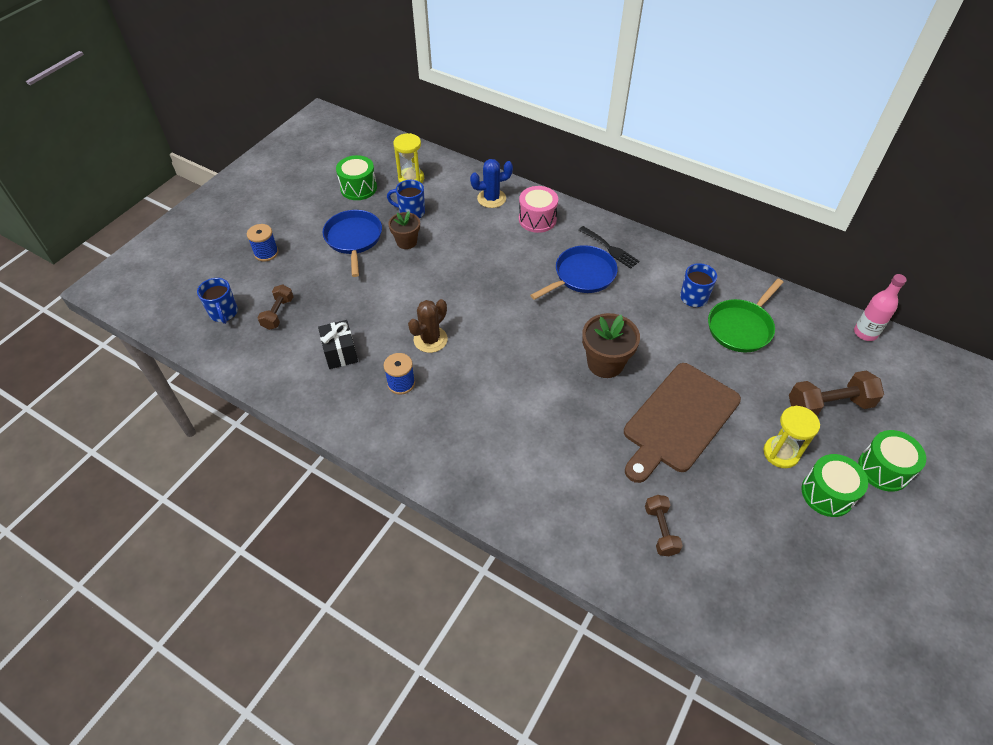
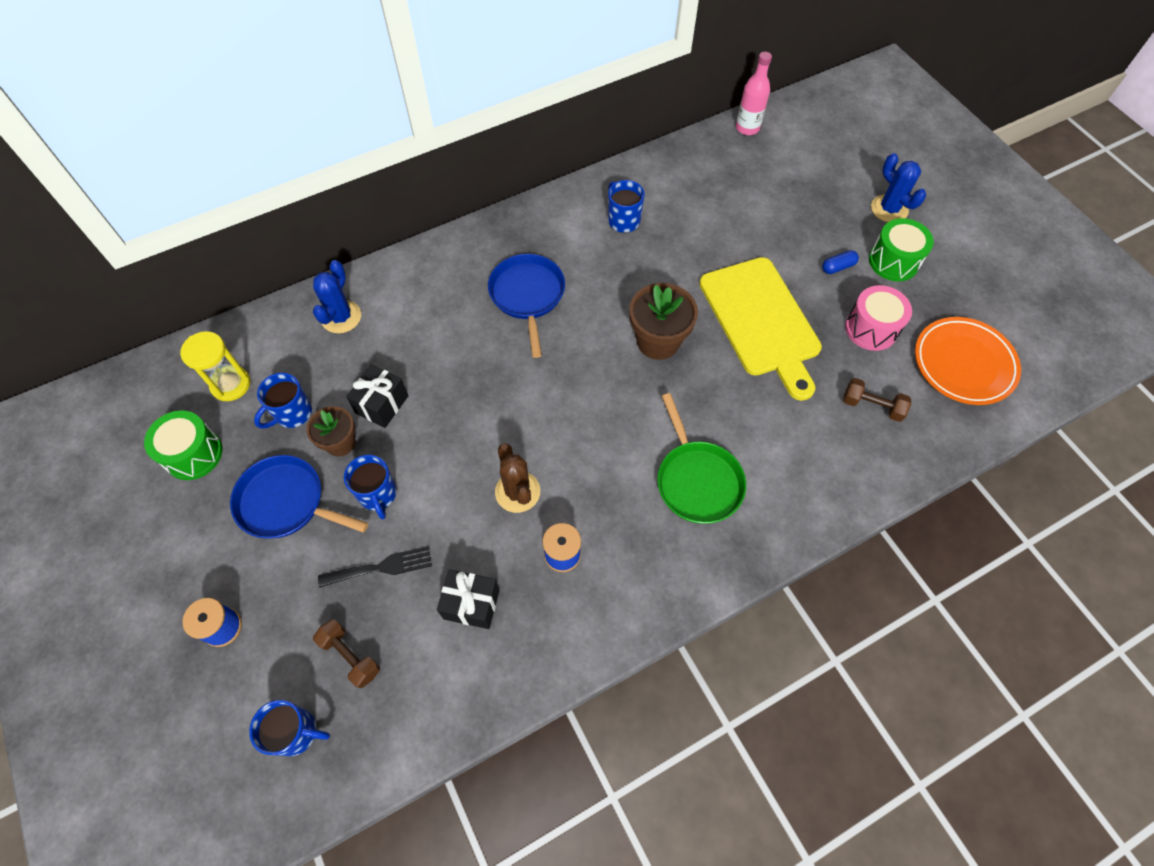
camera: 60 degrees left, 10 degrees up
(384, 275) = (378, 494): none -> blue mug
(445, 246) = (382, 404): none -> black gift
(537, 219) = (412, 290): pink drum -> pink drum (871, 328)
(610, 248) = (508, 250): black fork -> black fork (381, 567)
(678, 420) = (761, 321): brown cutting board -> yellow cutting board
(741, 327) = (684, 208): green pan -> green pan (697, 481)
(764, 591) = (963, 364): none -> orange plate
(781, 453) = (838, 267): yellow hourglass -> blue capsule
(828, 405) = (807, 202): brown dumbbell -> none
(883, 469) = (889, 209): green drum -> blue cactus

